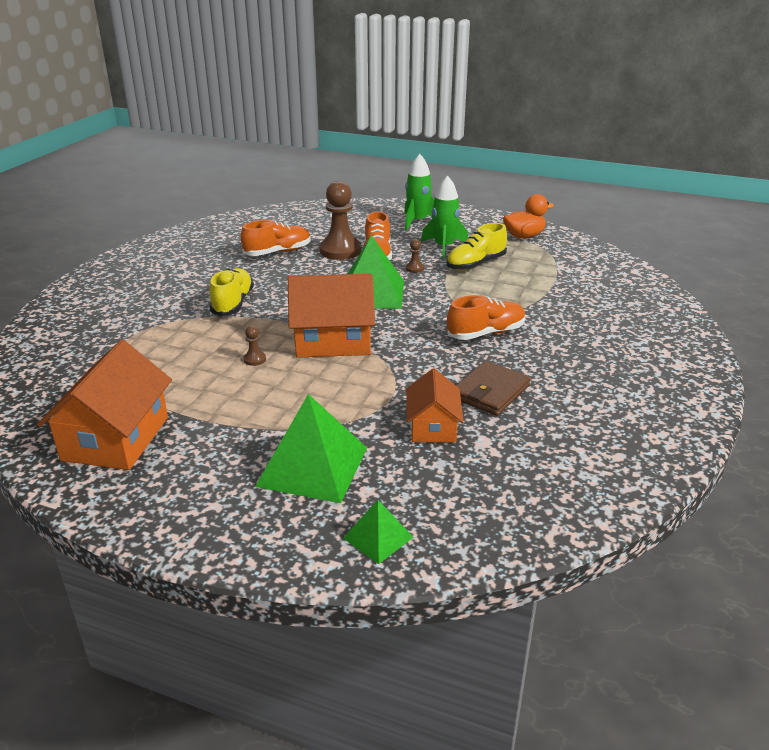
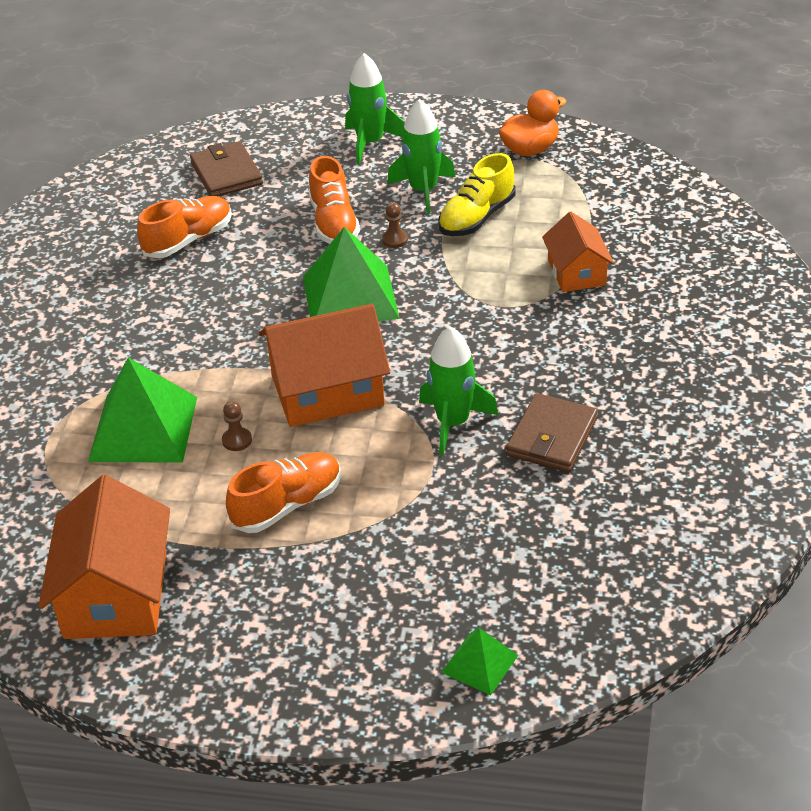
camera: 10 degrees left, 10 degrees up
(233, 303) = (166, 349): yellow shoe -> none
(313, 466) = (373, 587): green pyramid -> green pyramid (143, 428)
(318, 225) = (226, 174): none -> brown wallet
(340, 251) = (278, 222): brown pawn -> none
(417, 372) = (453, 423): none -> green rocket
(433, 426) = (496, 502): orange house -> orange house (576, 272)
(486, 333) = (522, 342): orange shoe -> orange shoe (287, 505)

